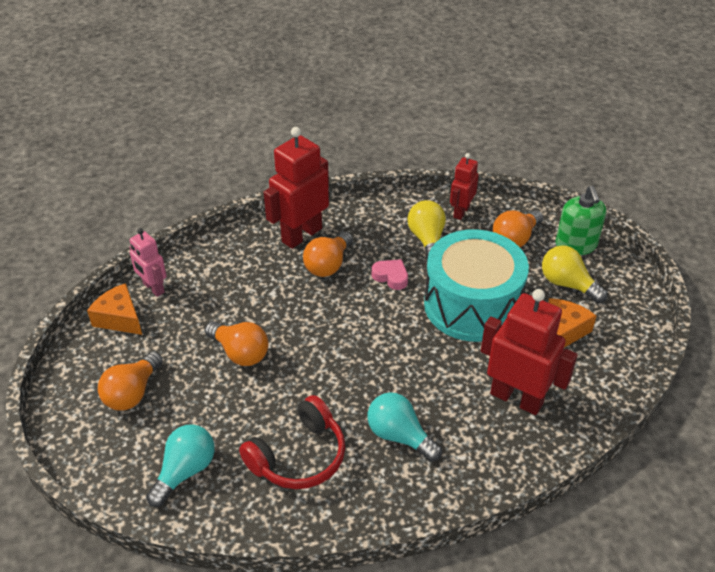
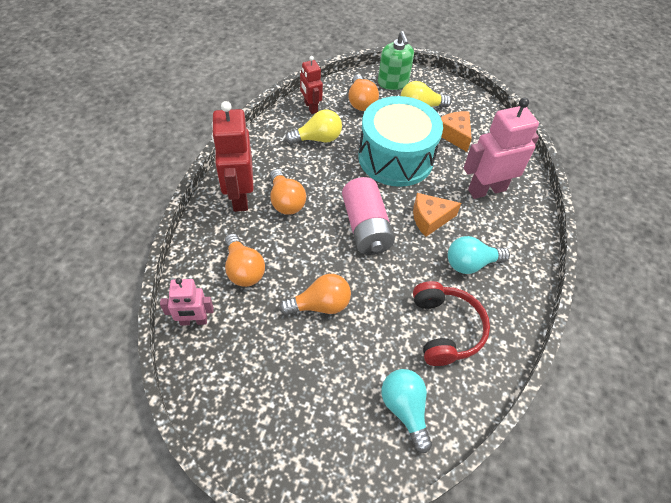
camera: 55 degrees left, 10 degrees up
(119, 318) = (203, 365): orange cheese -> orange cheese (430, 219)
(132, 393) = (295, 402): orange light bulb -> orange light bulb (243, 269)
(358, 333) = (366, 227): none -> pink battery
(391, 277) = (332, 177): pink heart -> none
(427, 240) = (317, 139): yellow light bulb -> yellow light bulb turned 135 degrees clockwise
(516, 398) = (486, 189): red robot -> pink robot
(576, 245) = (393, 82): green soap dispenser -> green soap dispenser turned 45 degrees clockwise

